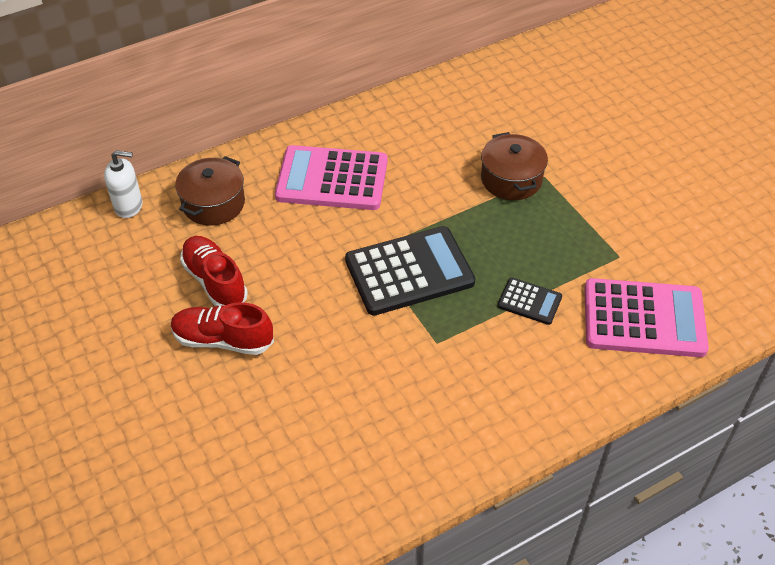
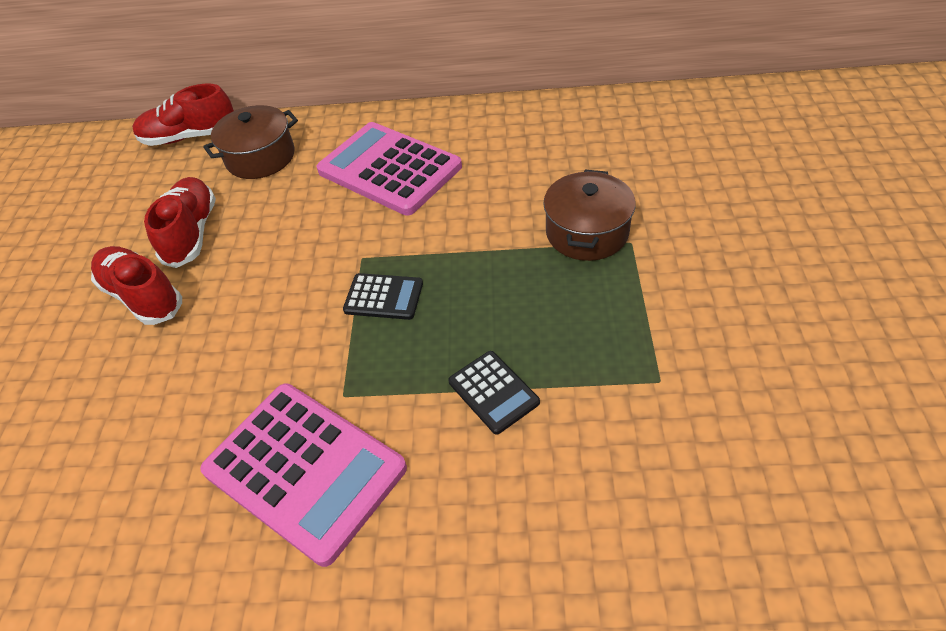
camera: 35 degrees right, 0 degrees up
(129, 206) = (190, 137): white soap dispenser -> red shoe
(409, 272) = (383, 297): black calculator -> black calculator, size x0.49
(644, 319) = (633, 486): pink calculator -> pink calculator (304, 470)

